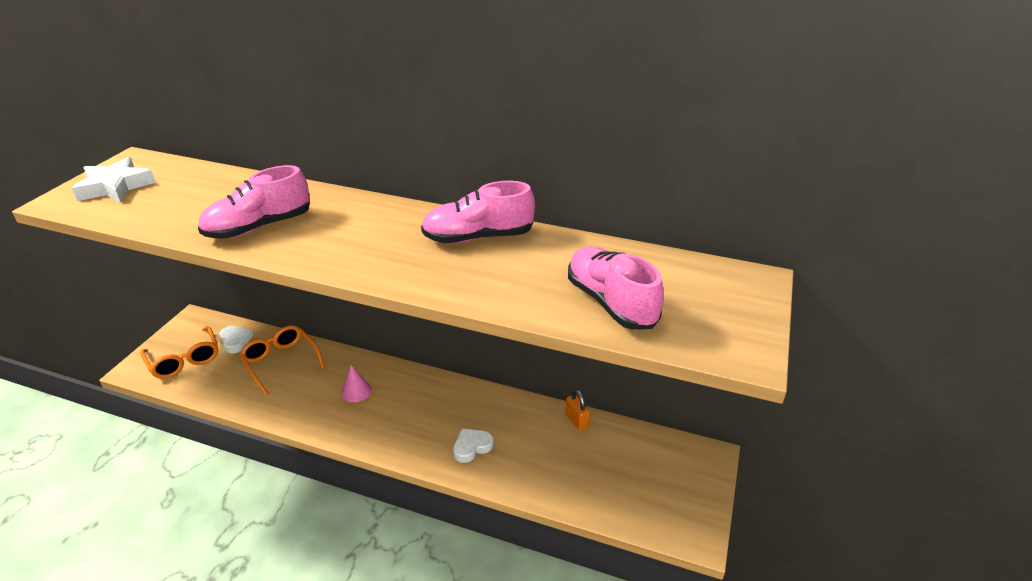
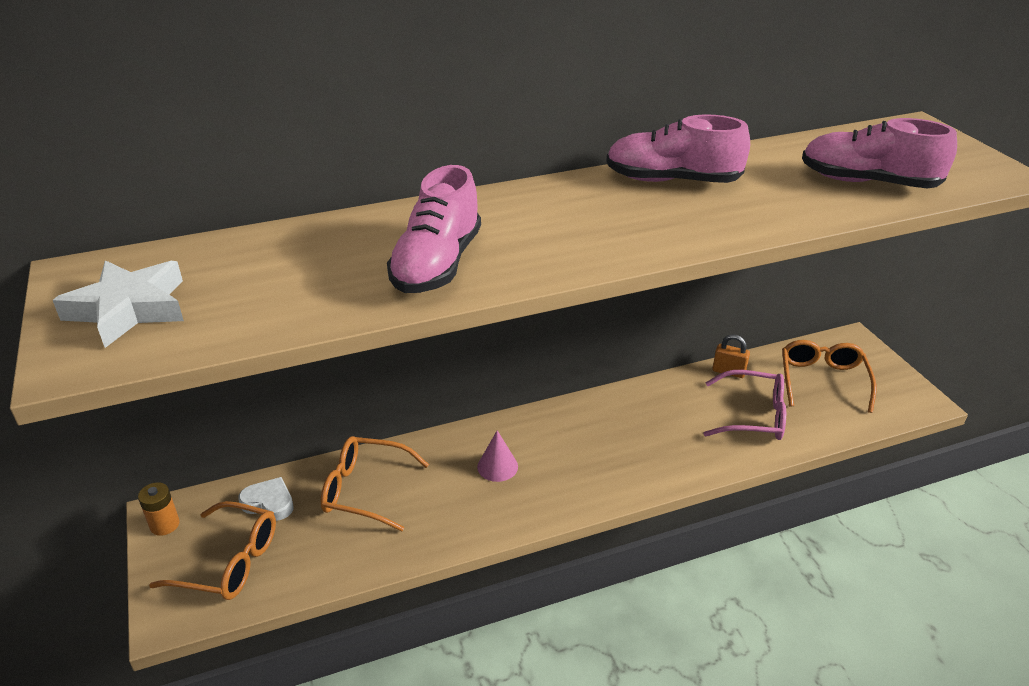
camera: 40 degrees left, 0 degrees up
(187, 324) = (165, 525): none -> orange battery
(472, 447) = (679, 445): white heart -> none
(478, 237) = (672, 180): pink shoe -> pink shoe turned 60 degrees clockwise
(548, 460) = (753, 416): none -> pink glasses
(637, 469) = (822, 380): none -> orange glasses

